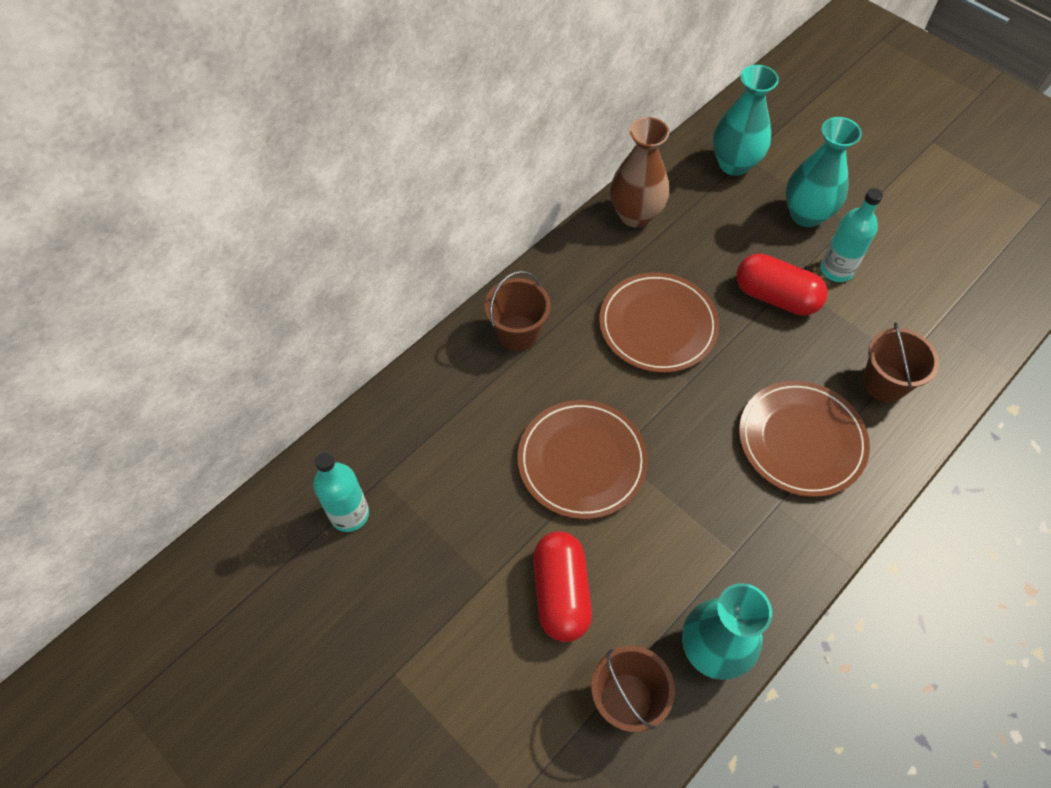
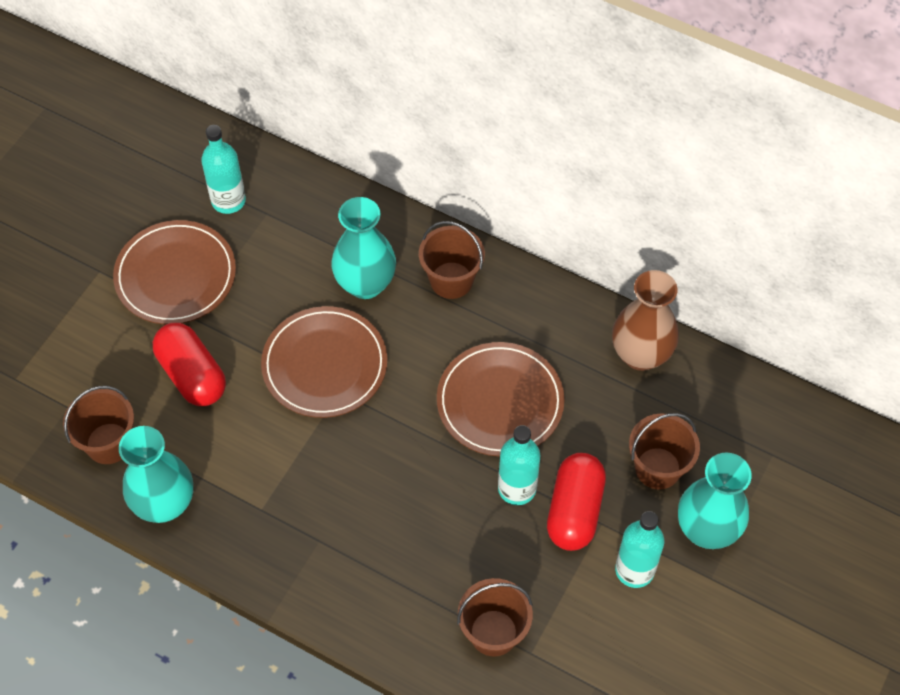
camera: 75 degrees right, 0 degrees up
(561, 593) = (192, 375): red capsule -> red capsule turned 75 degrees clockwise
(734, 164) = (757, 442): turquoise vase -> turquoise vase (365, 284)
(745, 231) = (657, 468): none -> brown bucket
(747, 333) = (517, 488): none -> turquoise bottle
(801, 440) = (399, 556): brown plate -> brown plate (175, 275)

